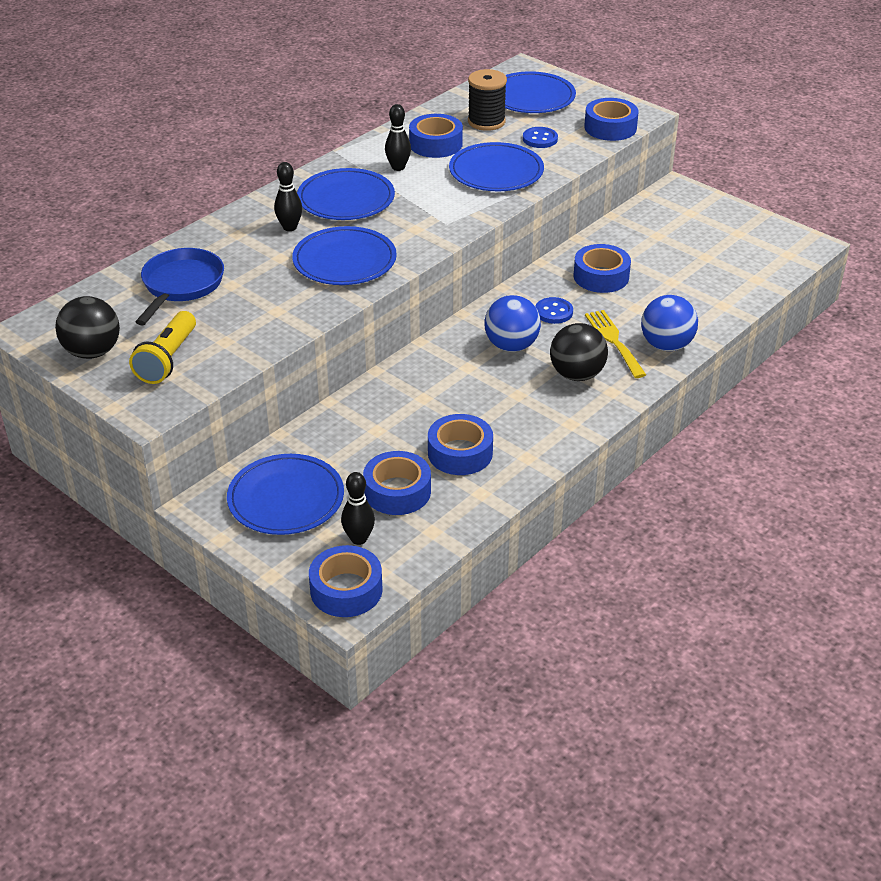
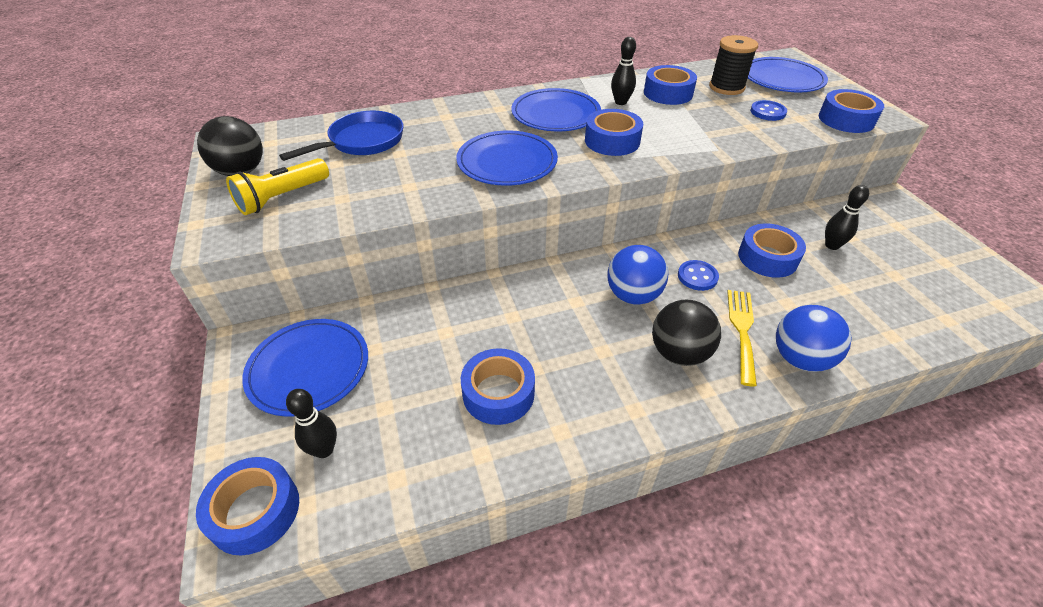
camera: 30 degrees right, 5 degrees up
(289, 227) = (490, 123): black bowling pin -> black bowling pin (832, 245)
(397, 491) = (405, 410): blue tape -> blue tape (612, 141)
(496, 172) = (706, 127): blue plate -> none

